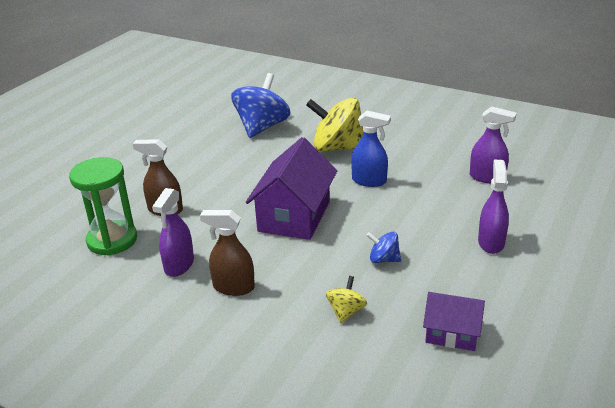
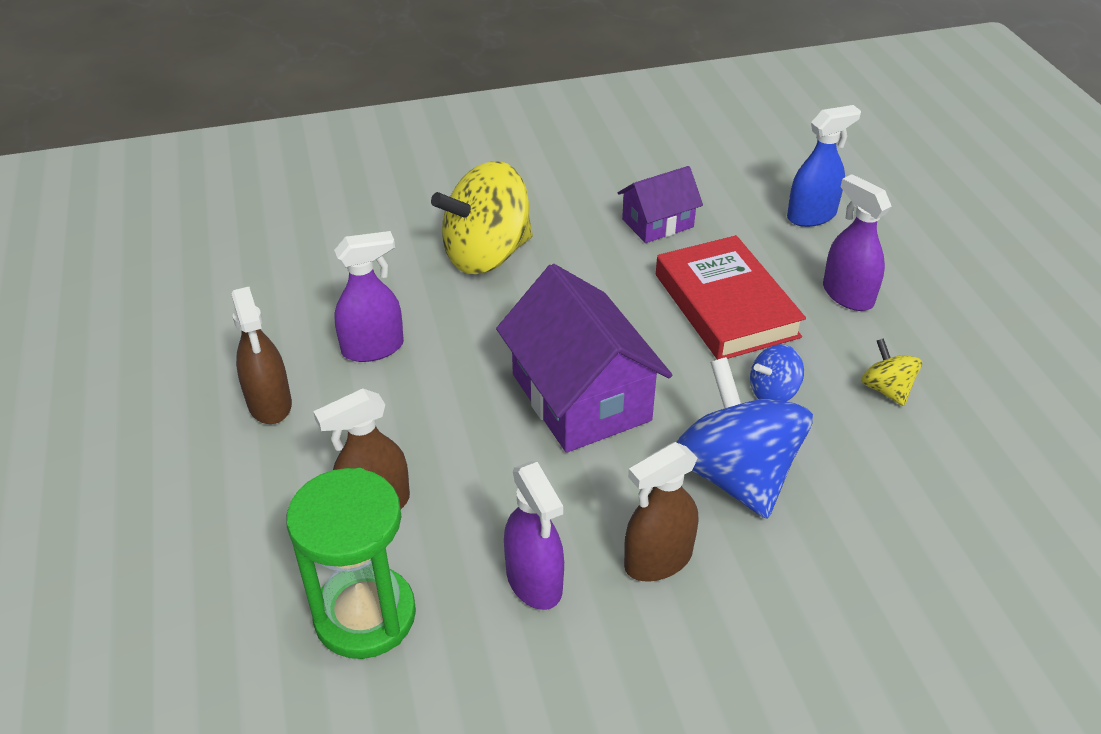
camera: 45 degrees left, 10 degrees up
(181, 160) = (270, 404): none -> brown spray bottle
(262, 127) = (324, 276): blue spinning top -> blue spinning top (735, 475)
(346, 312) = (833, 494): yellow spinning top -> yellow spinning top (886, 389)
(369, 181) = (601, 285): blue spray bottle -> blue spray bottle (811, 216)
(417, 216) = (726, 305): none -> red book
(452, 333) = (967, 442): purple house -> purple house (657, 223)
(487, 177) = (728, 205): purple spray bottle -> purple spray bottle (373, 348)

